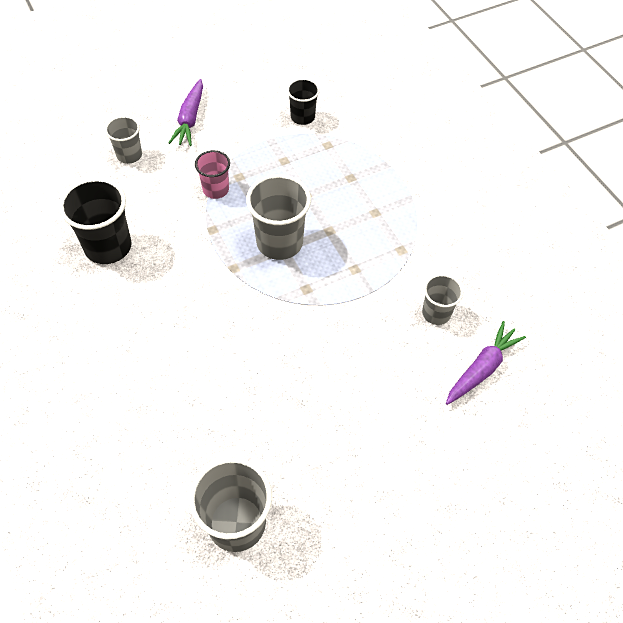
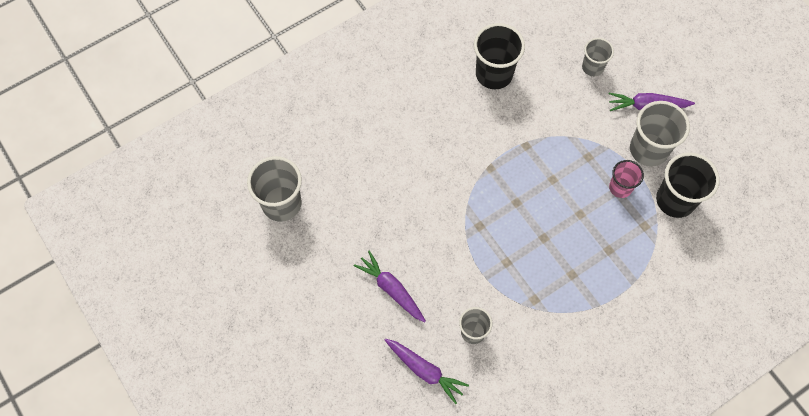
camera: 85 degrees right, 10 degrees up
(216, 189) = (569, 141): pink cup -> pink cup (620, 187)
(279, 242) = (523, 199): grey cup -> grey cup (648, 149)
(302, 117) = (675, 200): black cup -> black cup, size x1.69
(377, 393) = (391, 289): none -> purple carrot

